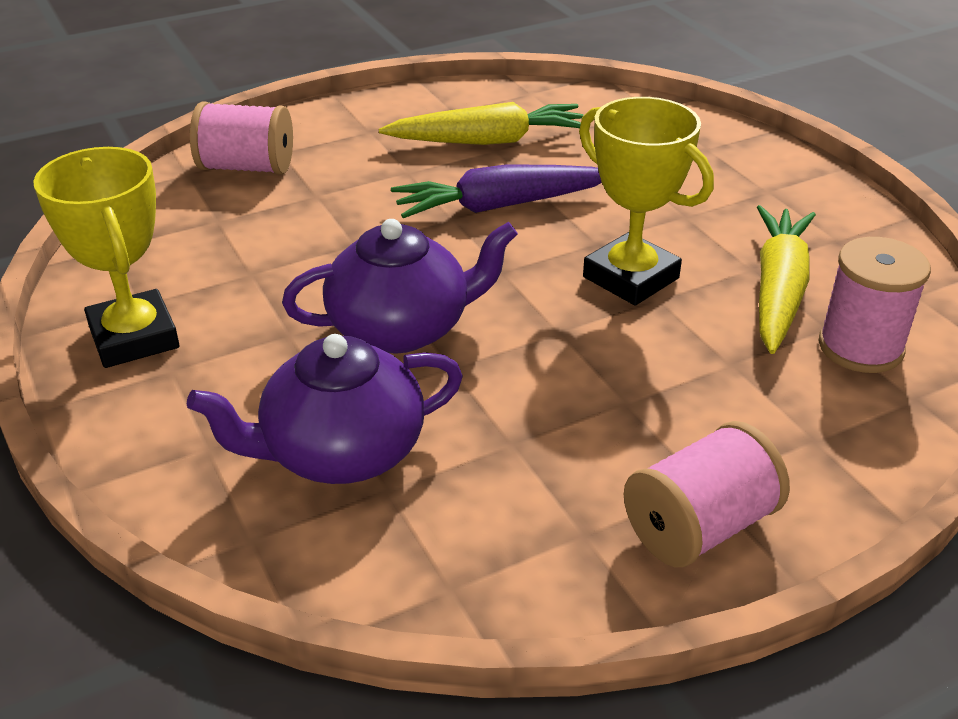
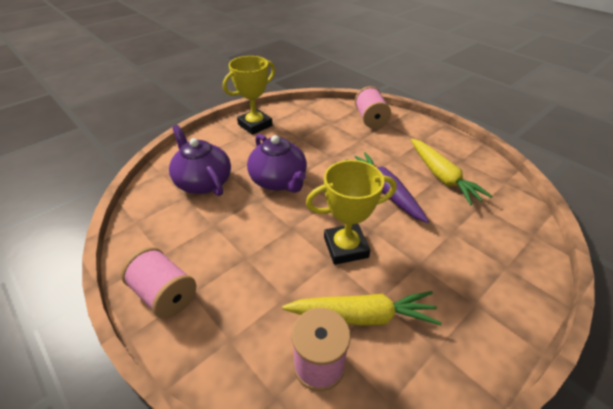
camera: 75 degrees right, 5 degrees up
(631, 277) = (345, 247): yellow trophy -> yellow trophy turned 45 degrees clockwise

